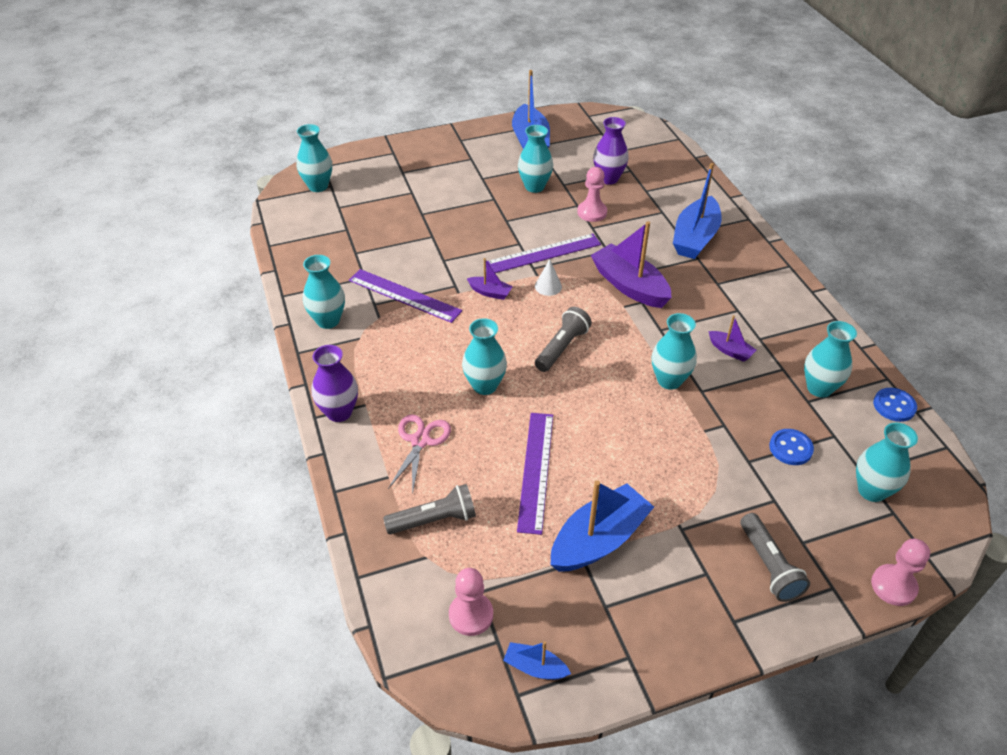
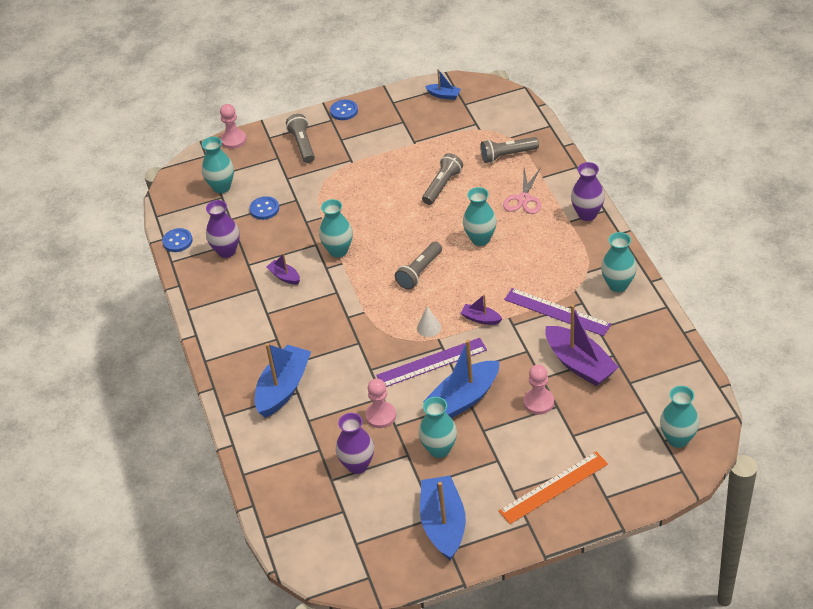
camera: 175 degrees left, 0 degrees up
(436, 159) = (553, 487): none -> orange ruler
(471, 615) = (480, 113): pink pawn -> pink pawn (538, 402)
(535, 470) = (442, 186): purple ruler -> grey flashlight
(599, 540) = (403, 151): blue boat -> blue boat (463, 399)
(629, 285) = (355, 332): purple boat -> purple boat (579, 364)
(715, 641) = (344, 111): none -> blue button
(819, 388) = (226, 251): turquoise vase -> purple vase

